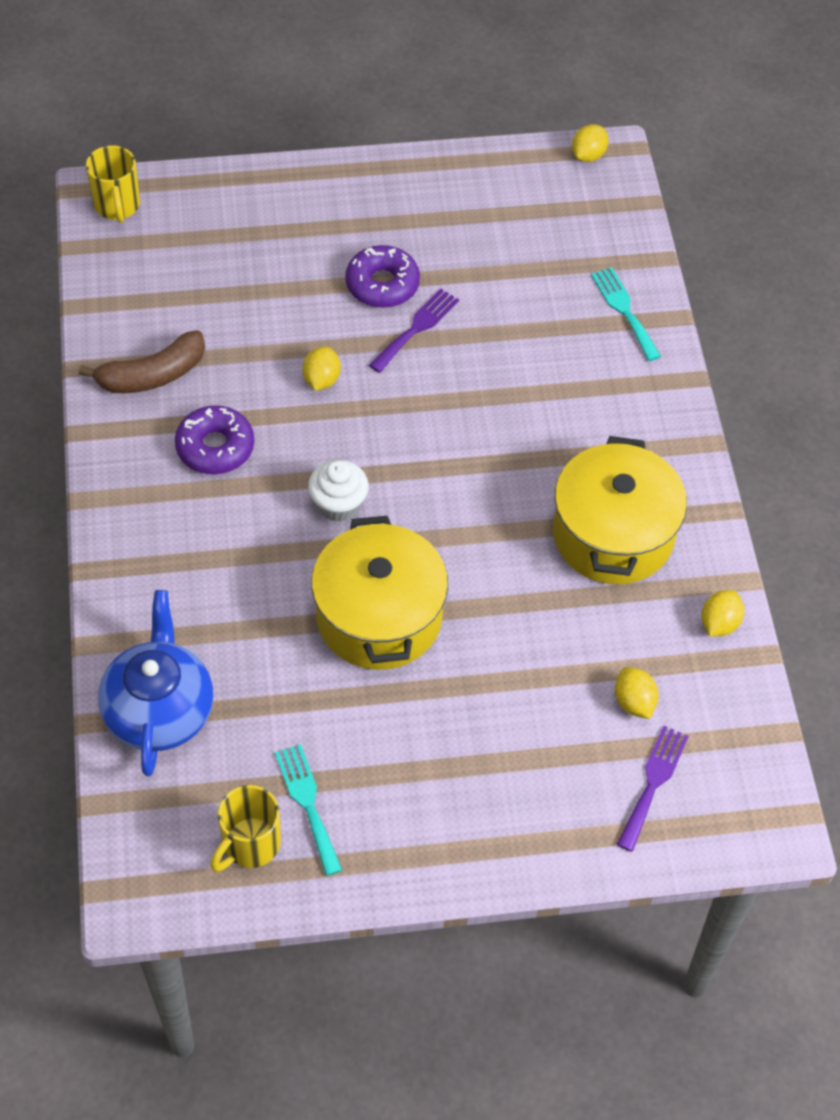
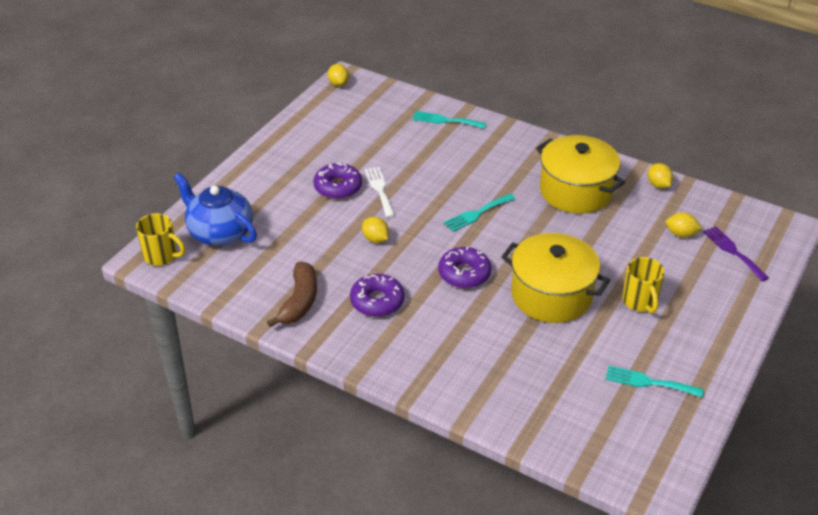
camera: 50 degrees left, 15 degrees down
(159, 710) = (535, 413): blue teapot -> blue teapot (219, 232)
(249, 845) = (658, 420): yellow mug -> yellow mug (640, 302)
(338, 504) = (464, 274): white cupcake -> purple donut
(417, 328) = (380, 190): purple fork -> white fork
(464, 453) = (477, 213): none -> turquoise fork

